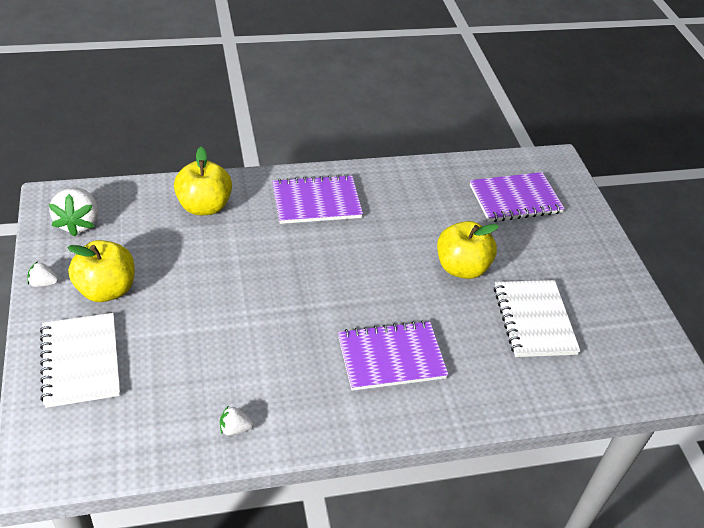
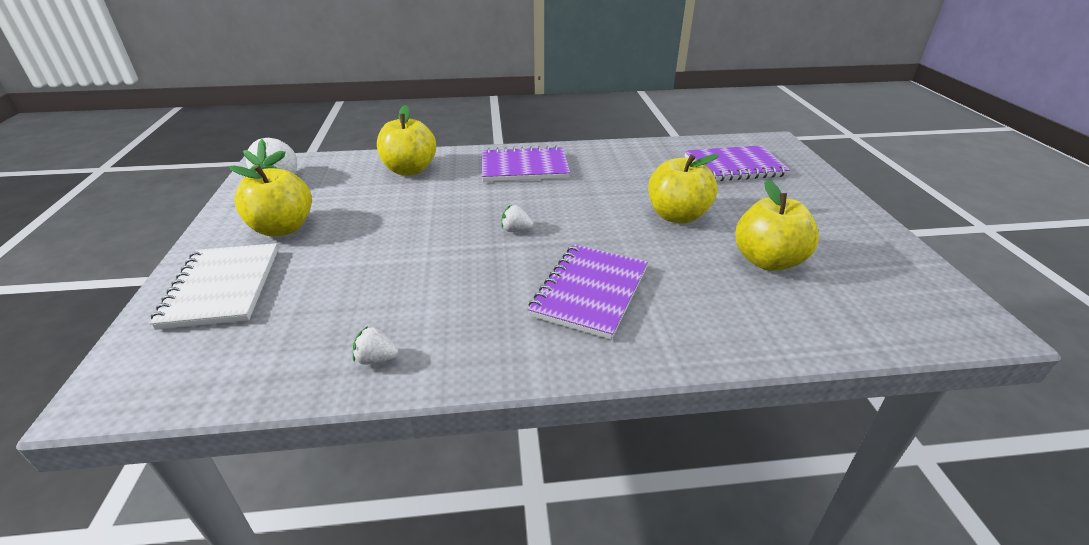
camera: 10 degrees right, 10 degrees down
(43, 283) = (220, 222): white strawberry -> white strawberry (516, 230)
(391, 357) = (590, 292): purple notebook -> purple notebook turned 60 degrees counterclockwise
(534, 320) = (767, 261): white notebook -> yellow apple

